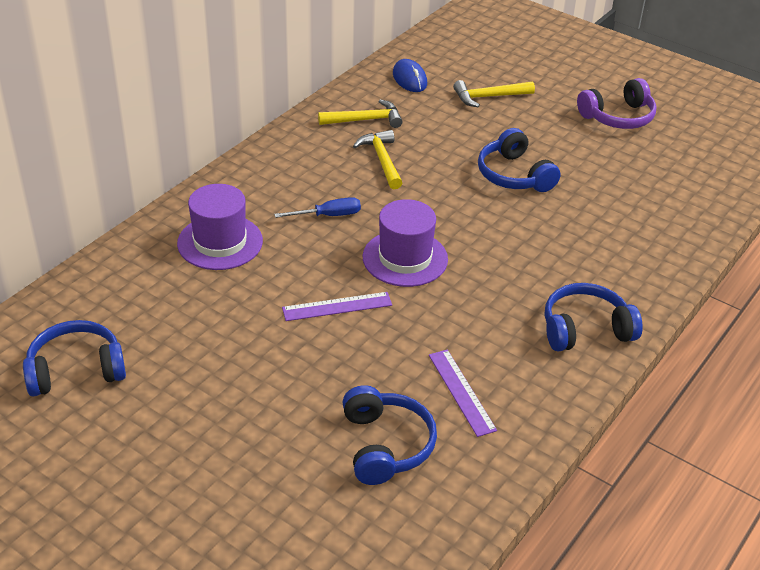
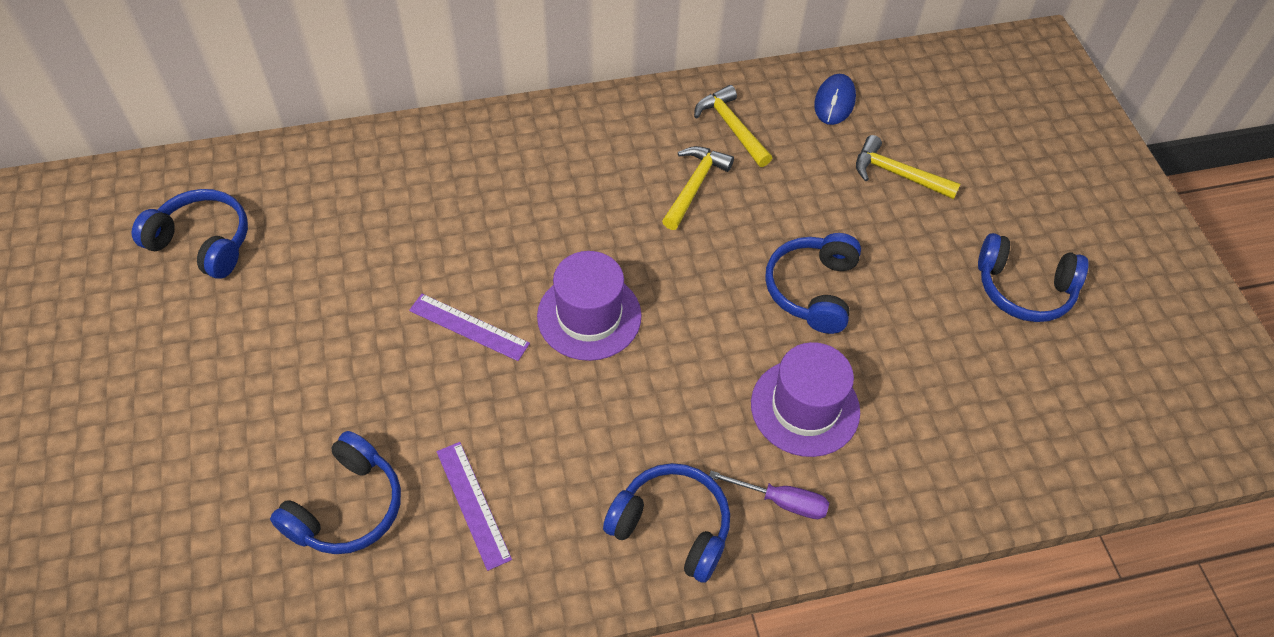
camera: 40 degrees right, 15 degrees up
(220, 242) = (446, 186): purple hat -> purple hat (805, 407)
(328, 215) = (572, 219): blue screwdriver -> none
(365, 120) = (731, 127): yellow hammer -> yellow hammer turned 150 degrees counterclockwise
(461, 392) = (473, 504): purple ruler -> purple ruler turned 45 degrees counterclockwise
(618, 117) = (1023, 289): purple headphones -> blue headphones
(624, 281) = (781, 501): none -> purple screwdriver

